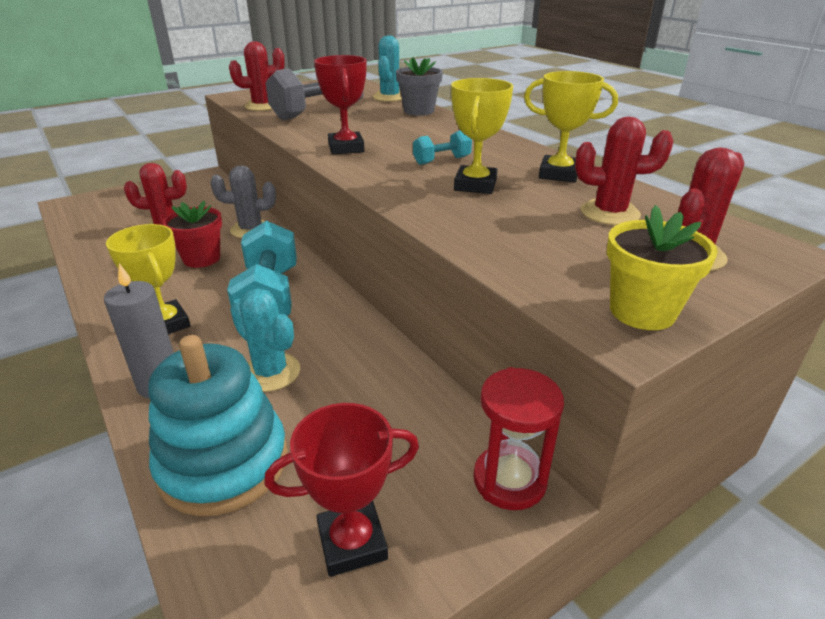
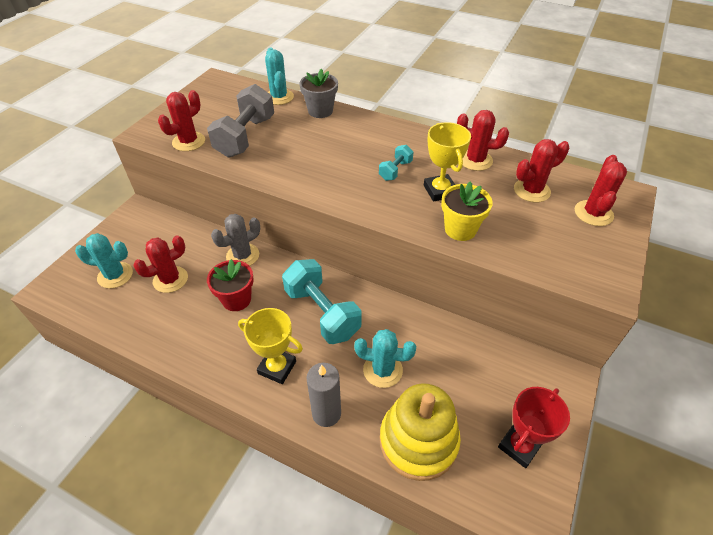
camera: 30 degrees left, 15 degrees up
(128, 210) = (115, 275): none -> turquoise cactus
(223, 463) = (418, 441): turquoise stacking toy -> yellow stacking toy
(346, 148) = (317, 178): red trophy -> none
(509, 480) = (556, 373): red hourglass -> none
(558, 174) = (475, 160): yellow trophy -> red cactus
(642, 311) = (605, 268): yellow flower pot -> yellow flower pot (460, 229)

